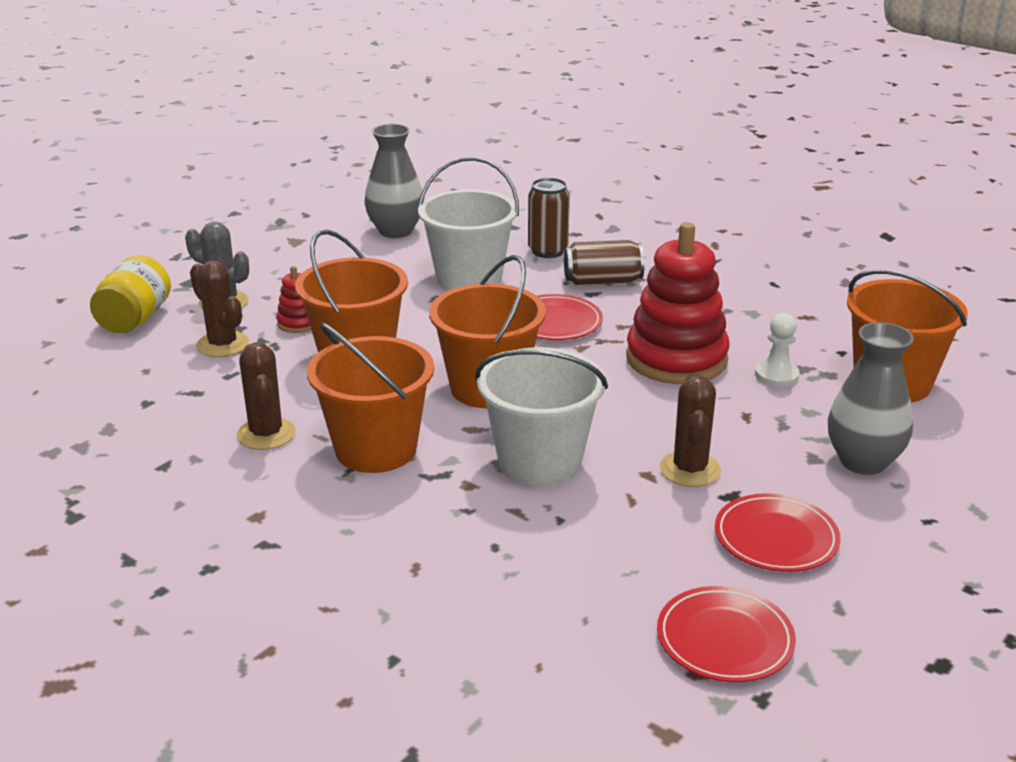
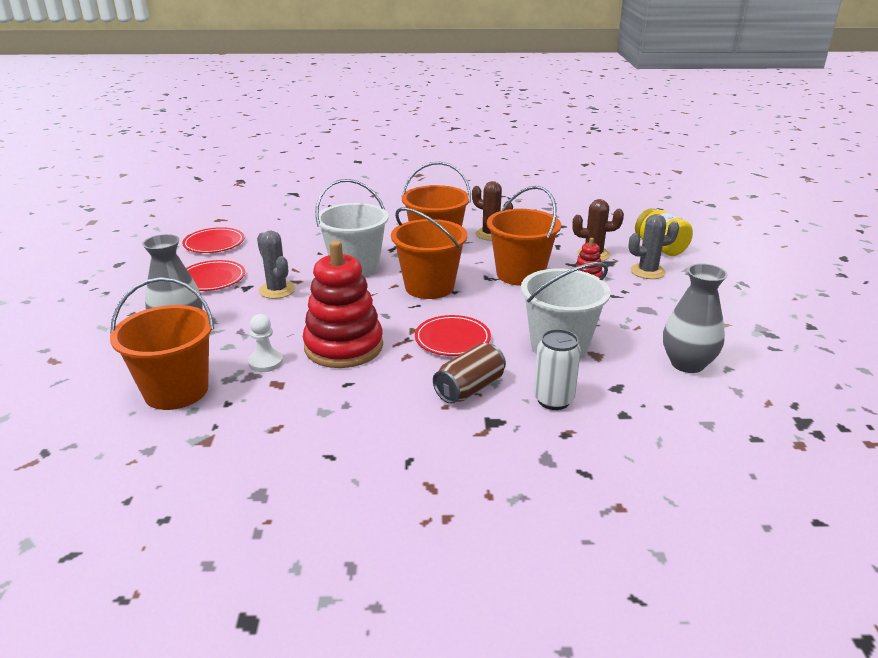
camera: 140 degrees right, 0 degrees up
(548, 251) = (553, 400): brown can -> white can
(690, 469) = (277, 290): brown cactus -> grey cactus

